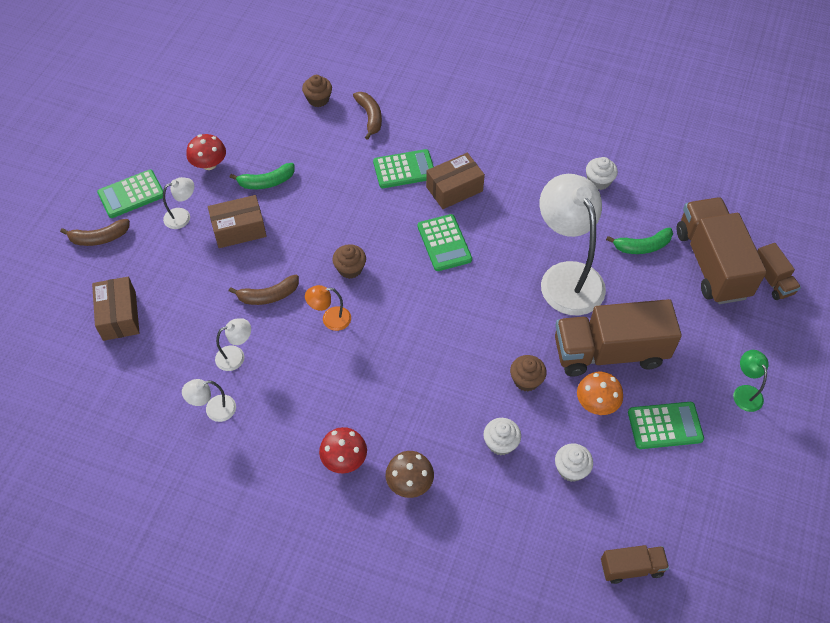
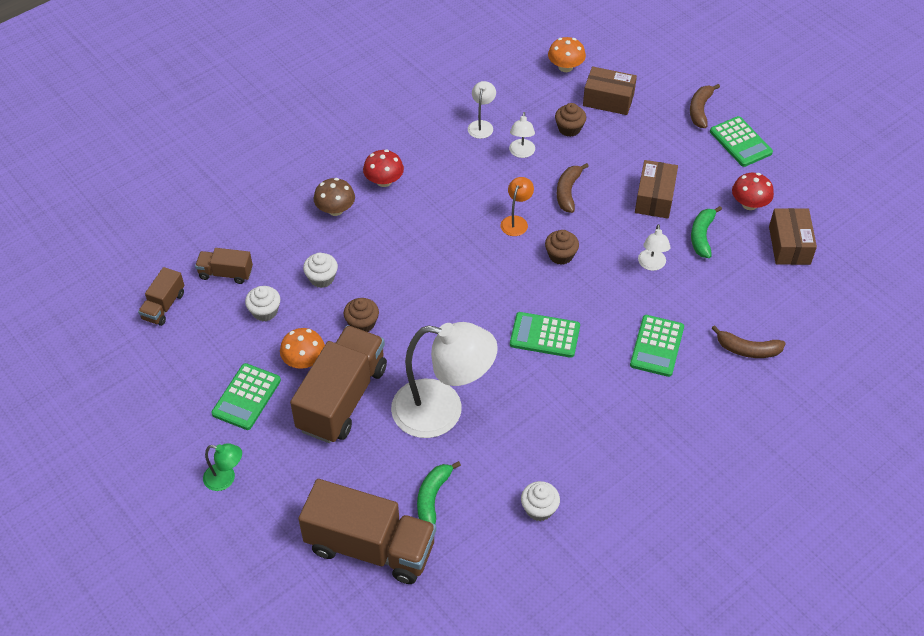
camera: 120 degrees right, 5 degrees down
(83, 374) = (565, 67): none -> orange mushroom
(131, 194) = (740, 142): green calculator -> green calculator turned 150 degrees clockwise
(182, 216) = (693, 167): white lamp -> white lamp (651, 265)
(318, 99) = (798, 317): brown cupcake -> brown cupcake (569, 128)
(454, 189) = (606, 375): brown box -> brown box (789, 245)
(772, 280) = (313, 591): brown truck -> brown truck (226, 273)

